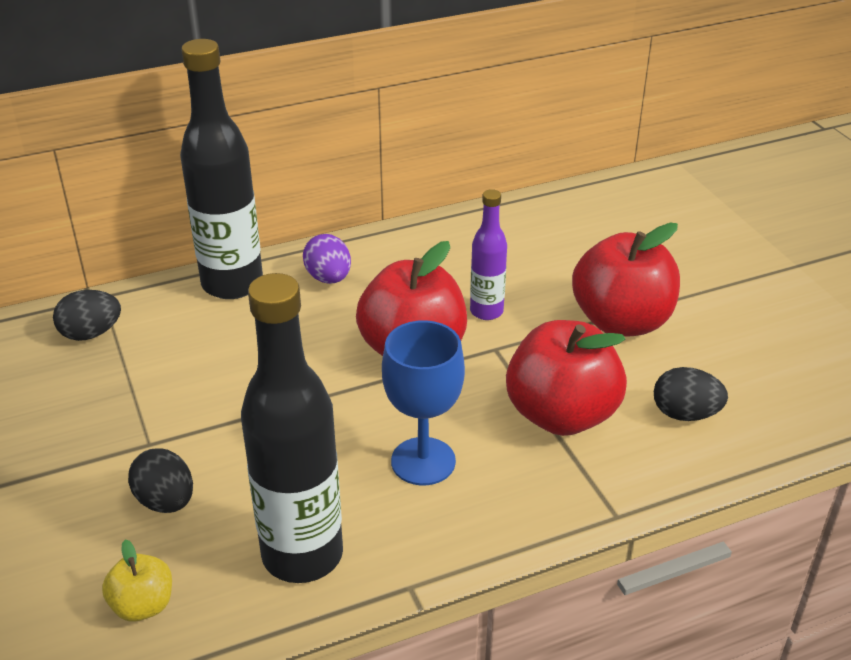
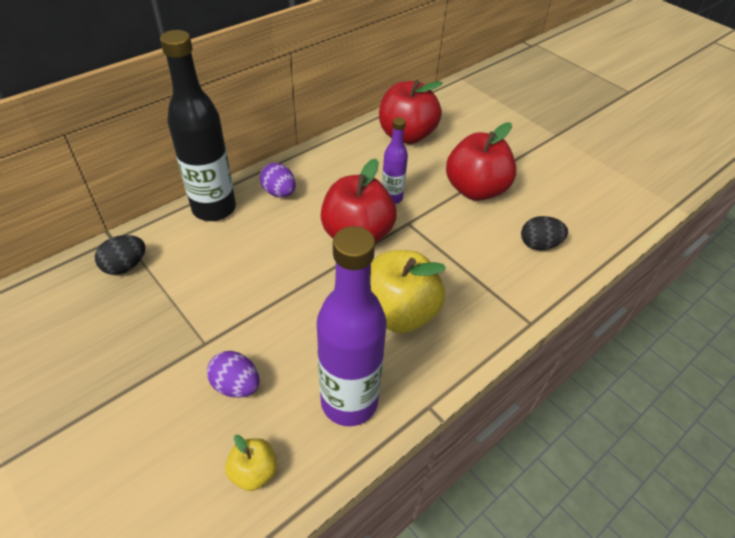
camera: 20 degrees left, 10 degrees up
(166, 501) = (236, 385): black egg -> purple egg
(302, 555) = (349, 402): black bottle -> purple bottle
(423, 461) = (398, 313): blue goblet -> yellow apple
(561, 415) = (468, 261): red apple -> red apple (406, 135)

